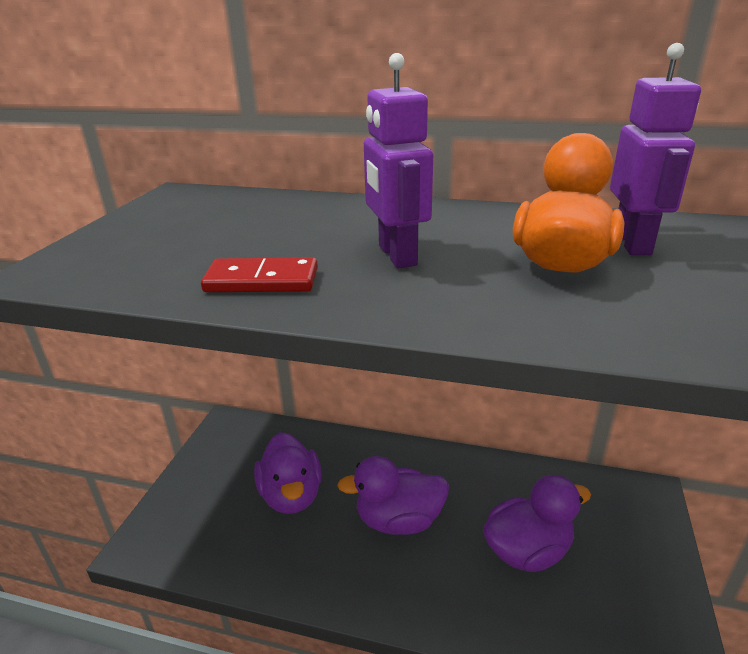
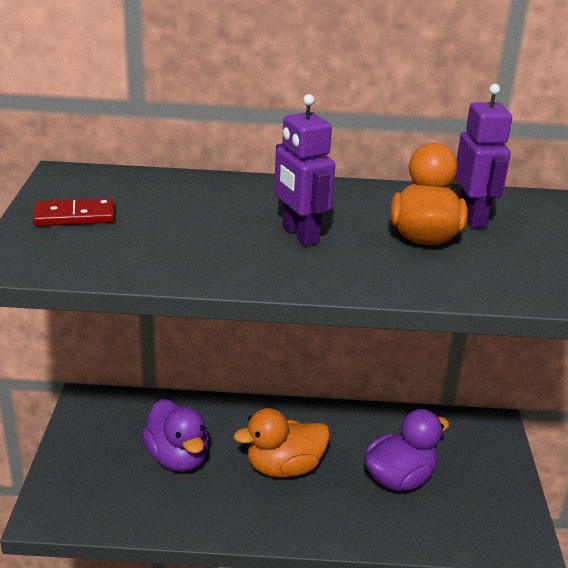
camera: 15 degrees left, 0 degrees up
(262, 280) = (205, 261): red domino -> red domino (74, 216)
(399, 520) = (284, 467): purple duck -> orange duck

